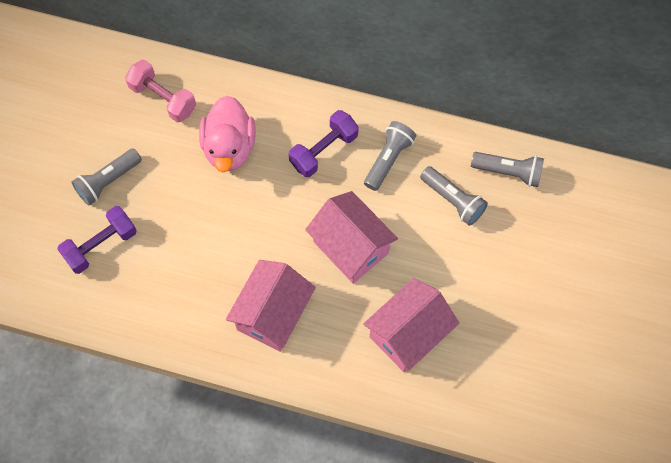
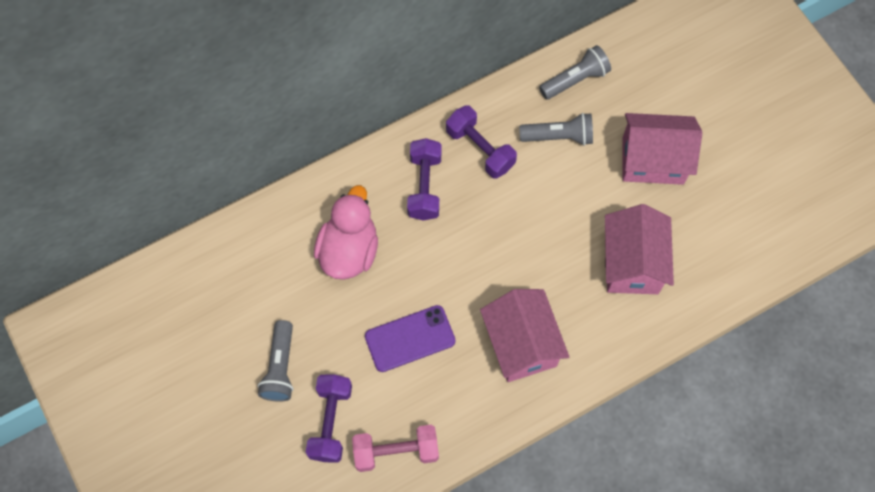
camera: 45 degrees left, 0 degrees up
(163, 98) = (252, 261): pink dumbbell -> pink dumbbell (396, 451)
(206, 240) = (410, 338): none -> purple phone
(229, 147) = (349, 250): pink duck -> pink duck turned 120 degrees counterclockwise
(351, 247) = (523, 240): pink house -> pink house (653, 160)
(388, 159) = (480, 149): grey flashlight -> purple dumbbell

